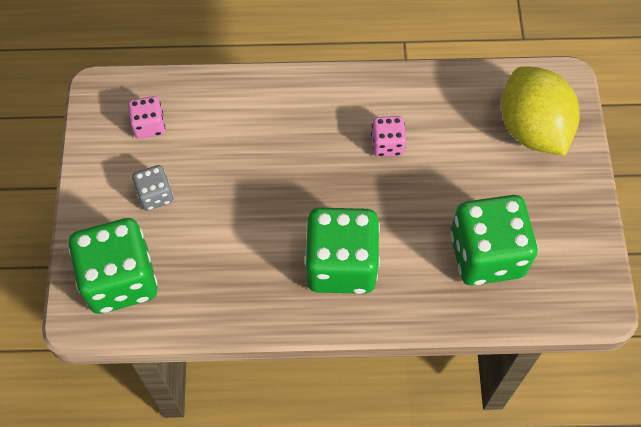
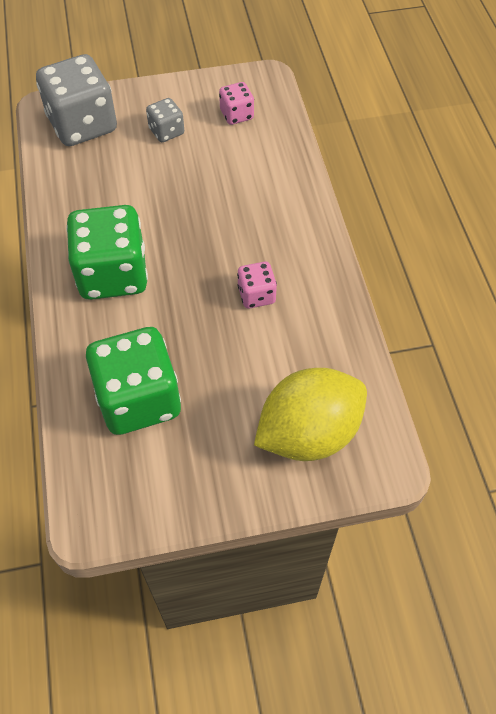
camera: 80 degrees right, 5 degrees down
(120, 280) = (82, 125): green dice -> grey dice

